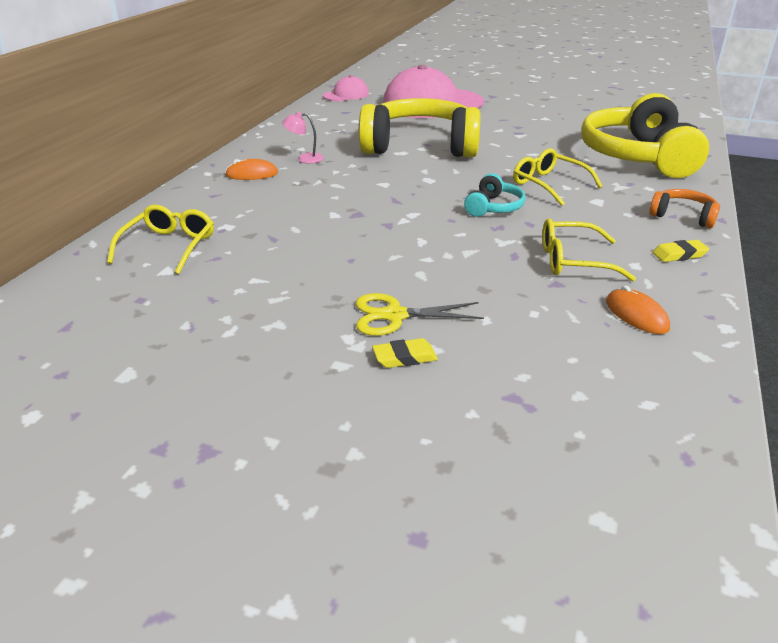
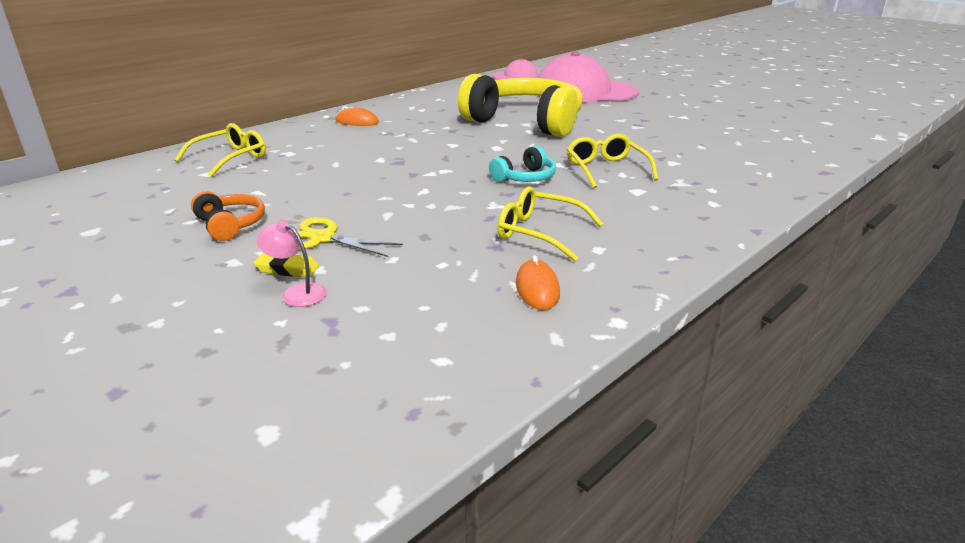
camera: 25 degrees right, 5 degrees down
(304, 158) = (414, 117): pink lamp -> pink lamp (297, 293)
(637, 156) = (739, 161): yellow headphones -> none
(679, 254) = (659, 250): yellow eraser -> none
(683, 216) = (713, 219): orange headphones -> orange headphones (230, 225)

